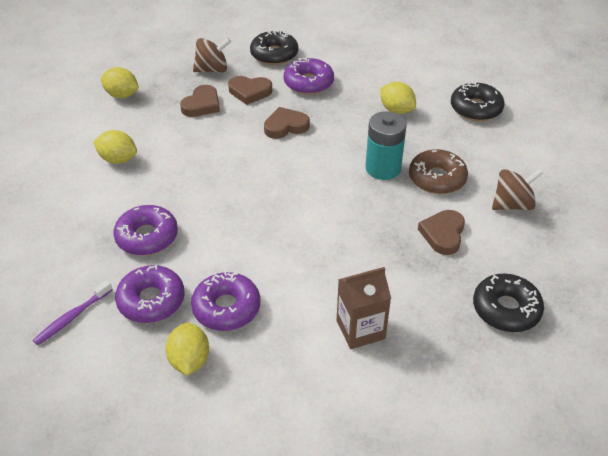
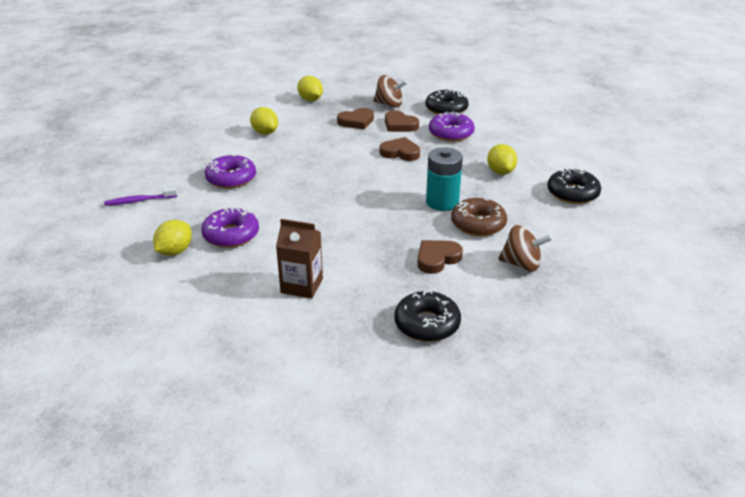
camera: 35 degrees right, 10 degrees down
(151, 300) = (192, 212): purple donut -> none

